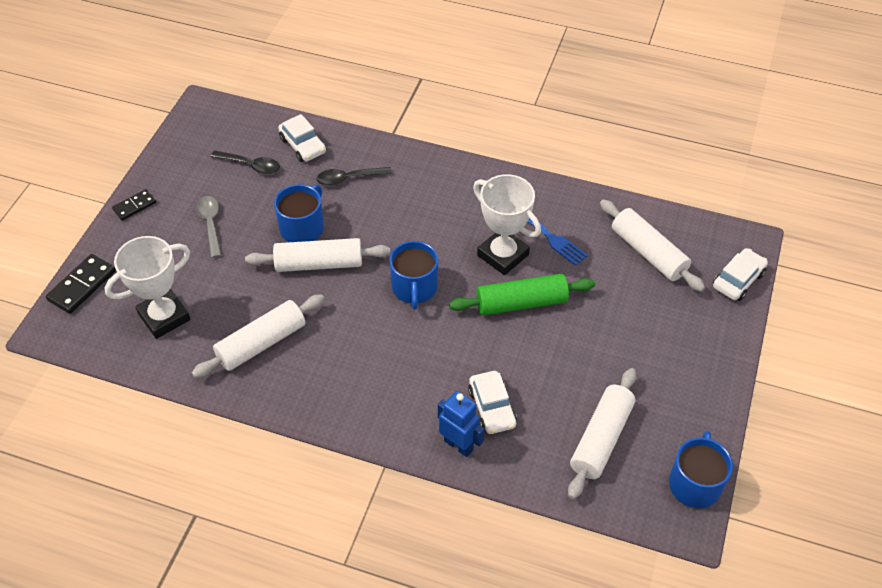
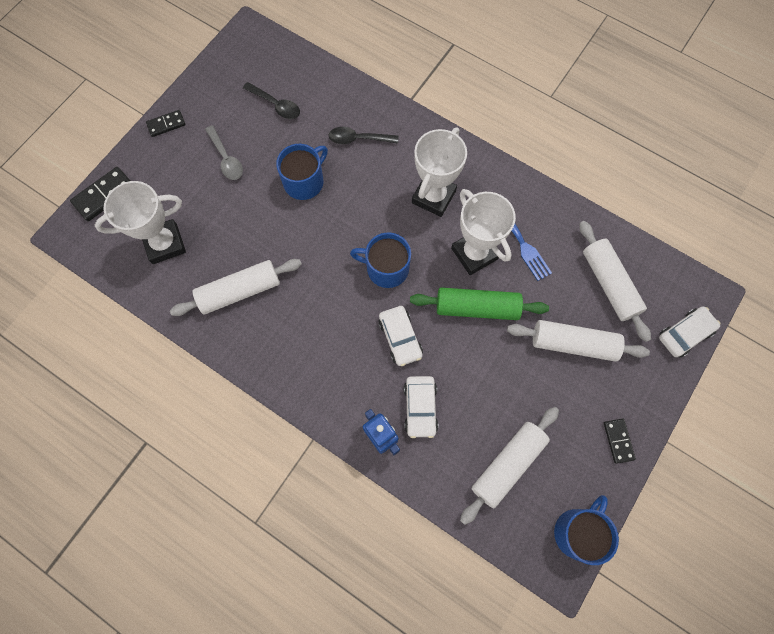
camera: 15 degrees right, 20 degrees up
(210, 224) = (226, 158): grey spoon -> grey spoon turned 150 degrees clockwise
(303, 145) = (327, 94): white car -> white car (400, 338)
(319, 264) = (309, 222): white rolling pin -> white rolling pin (573, 344)
(414, 288) = (386, 268): blue mug -> blue mug turned 90 degrees clockwise
(444, 214) = (433, 197): none -> white trophy
(706, 390) = (618, 441): none -> black domino

